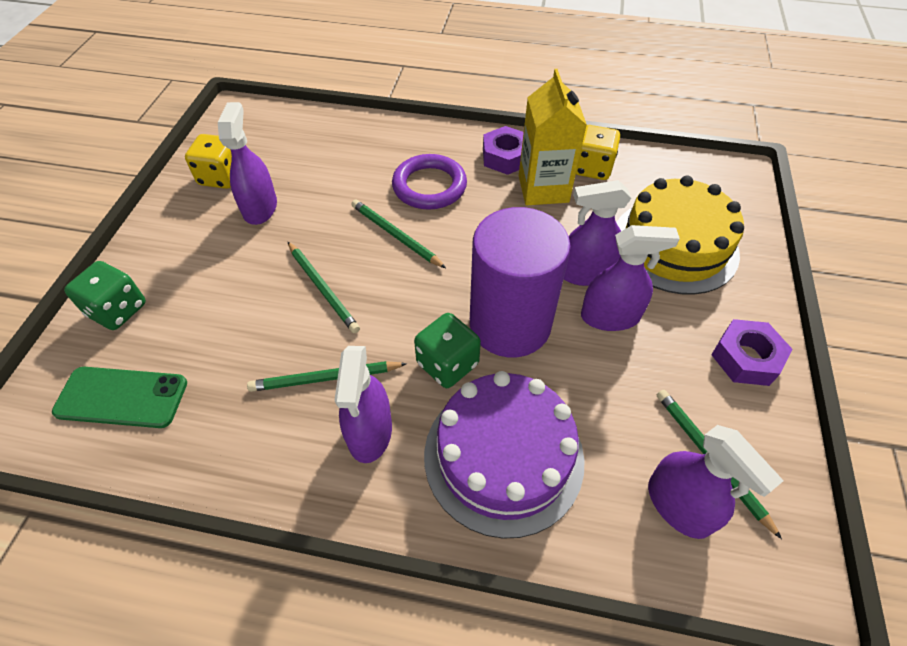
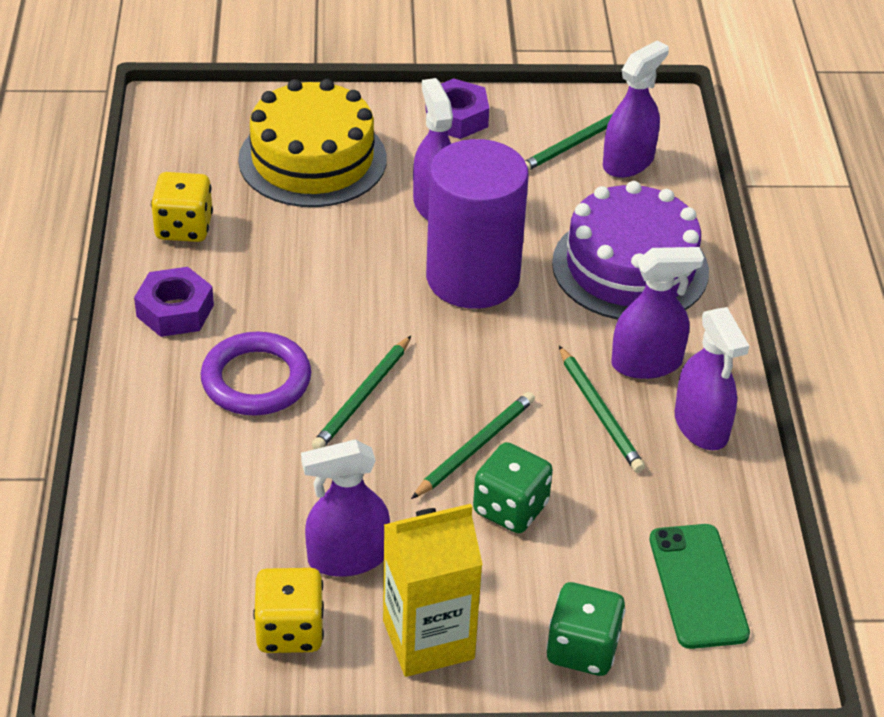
camera: 105 degrees left, 10 degrees down
(447, 364) = (543, 319): green dice -> green dice (510, 508)
(543, 189) = (237, 269): yellow carton -> yellow carton (428, 639)
(586, 273) = (377, 225): purple spray bottle -> purple spray bottle (701, 426)

